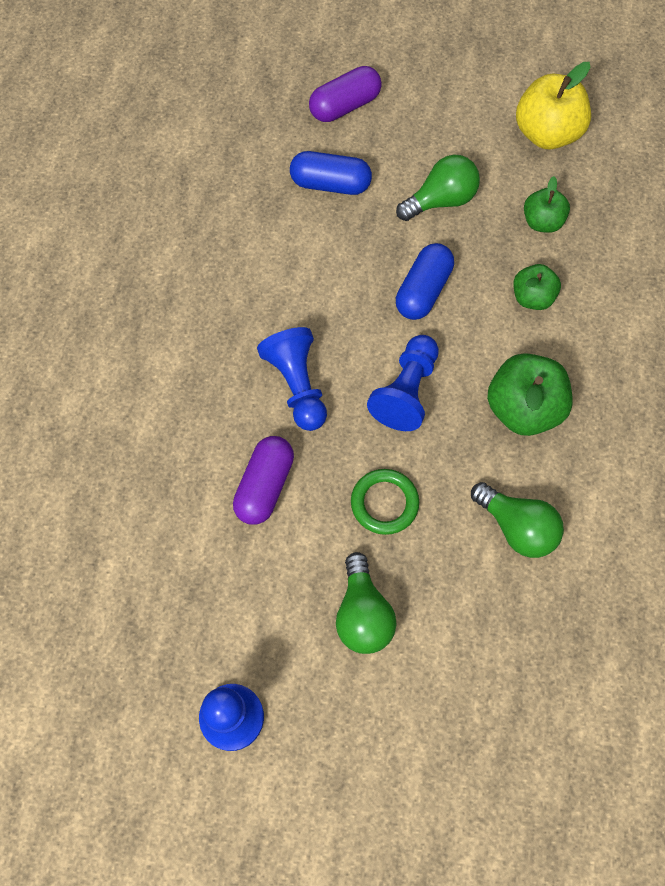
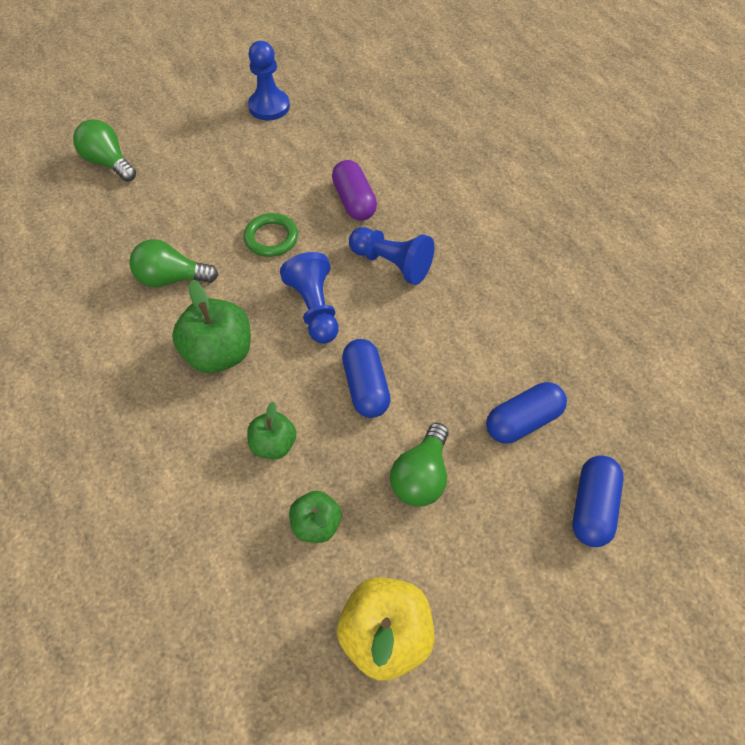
camera: 140 degrees right, 10 degrees down
(345, 106) = (592, 507): purple capsule -> blue capsule
(363, 614) = (236, 181): green light bulb -> green light bulb (108, 162)

